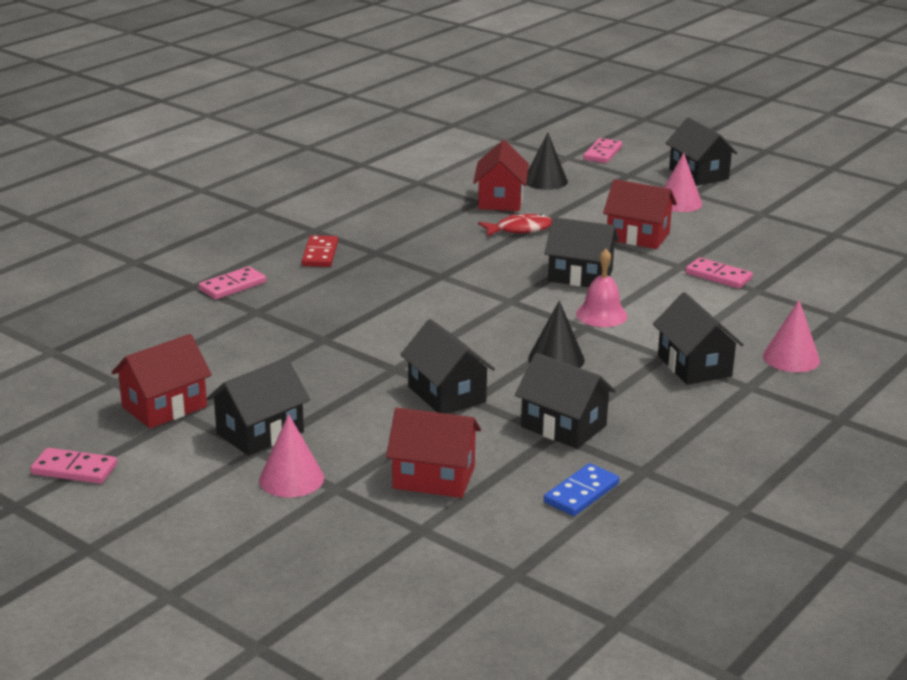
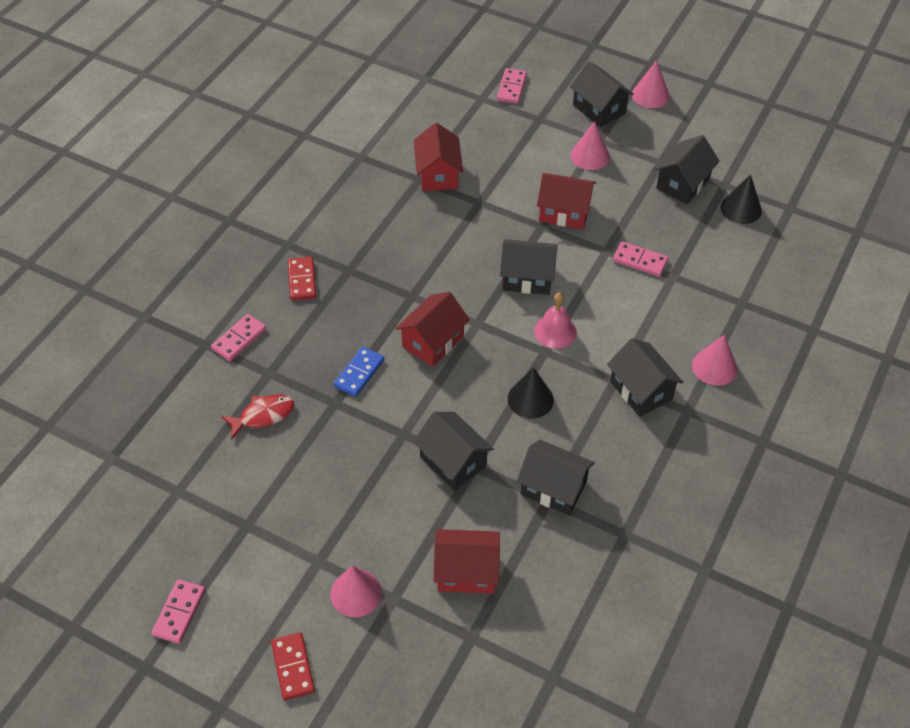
camera: 10 degrees left, 25 degrees up
(74, 469) = (179, 612): pink domino -> pink domino turned 75 degrees counterclockwise
(164, 407) = (228, 517): red house -> red house (433, 341)
(191, 527) = (293, 667): none -> red domino
(260, 433) = (315, 538): black house -> black house (683, 184)
(519, 229) = (463, 217): red fish -> red fish (263, 415)
(545, 181) = (470, 138): black cone -> black cone (741, 209)
(581, 493) = (583, 571): blue domino -> blue domino (359, 373)
(761, 170) = (650, 95): none -> pink cone

